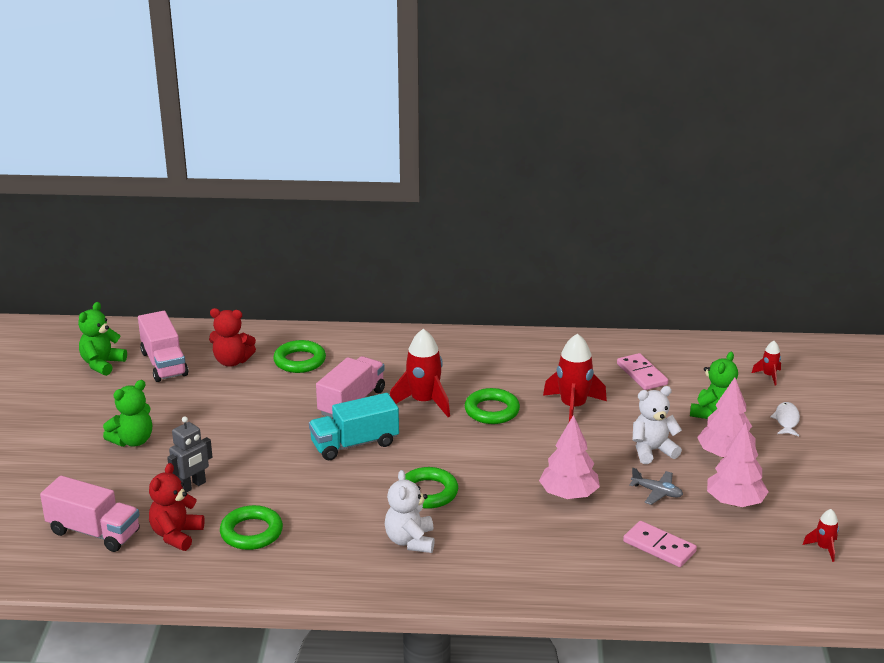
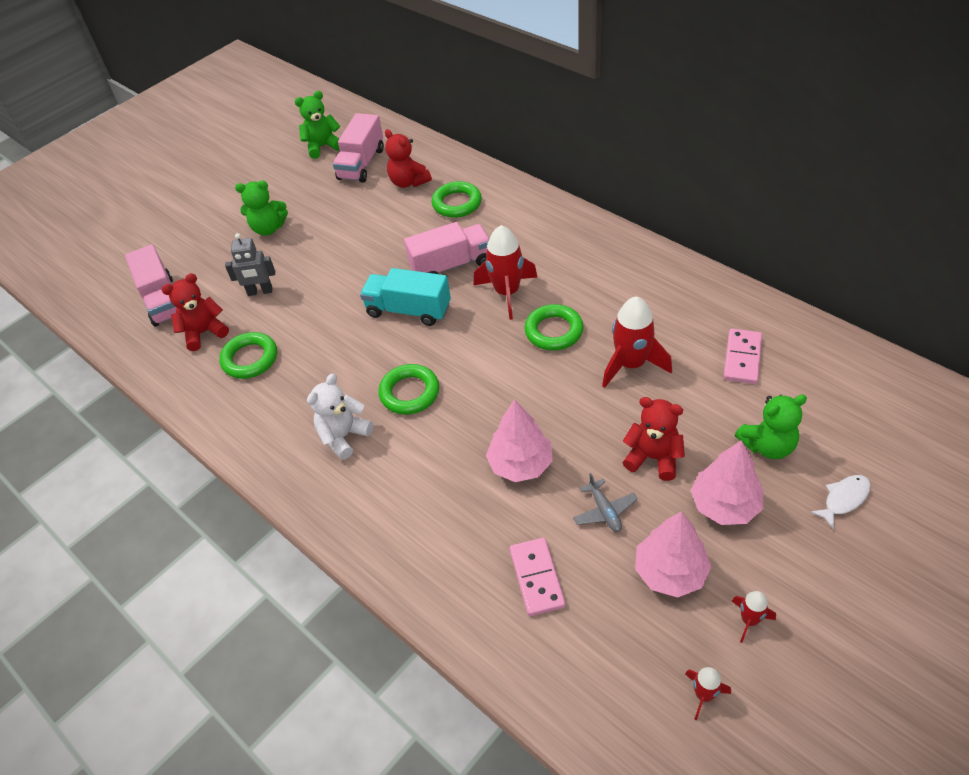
camera: 45 degrees right, 20 degrees up
(652, 451) = (653, 458): white teddy bear -> red teddy bear
(769, 376) = (886, 429): red rocket -> red rocket (749, 620)

